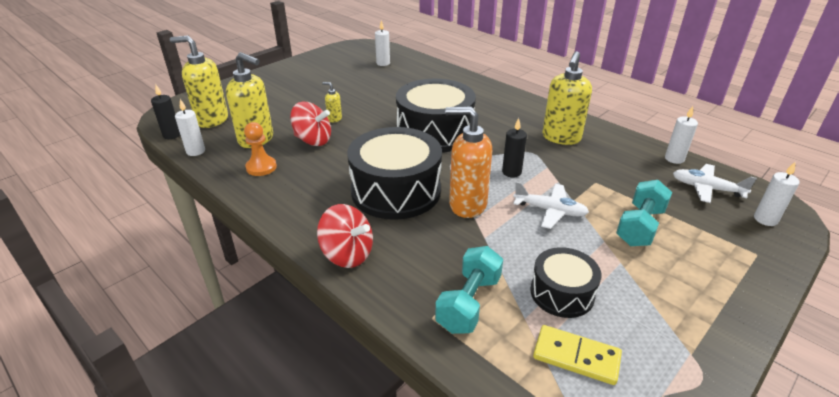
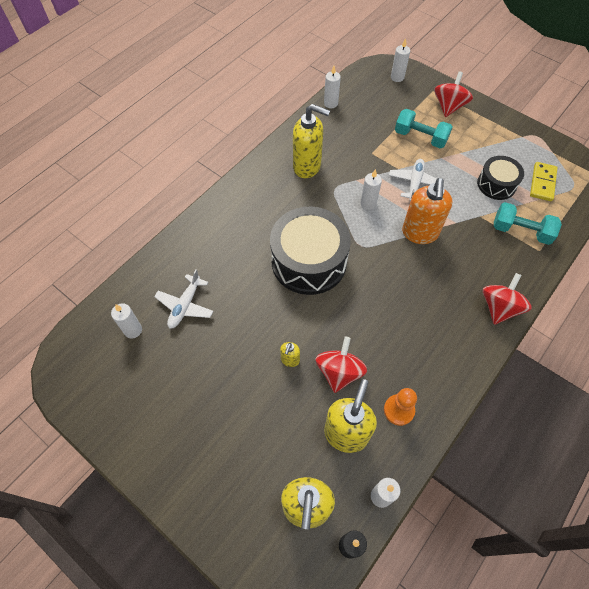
camera: 95 degrees left, 25 degrees up
(396, 191) = (412, 284): black drum -> none
(511, 172) = (368, 203): black candle -> white candle
(706, 189) = (368, 95): white plane -> white plane (185, 305)
(725, 266) = (449, 106): none -> red spinning top

